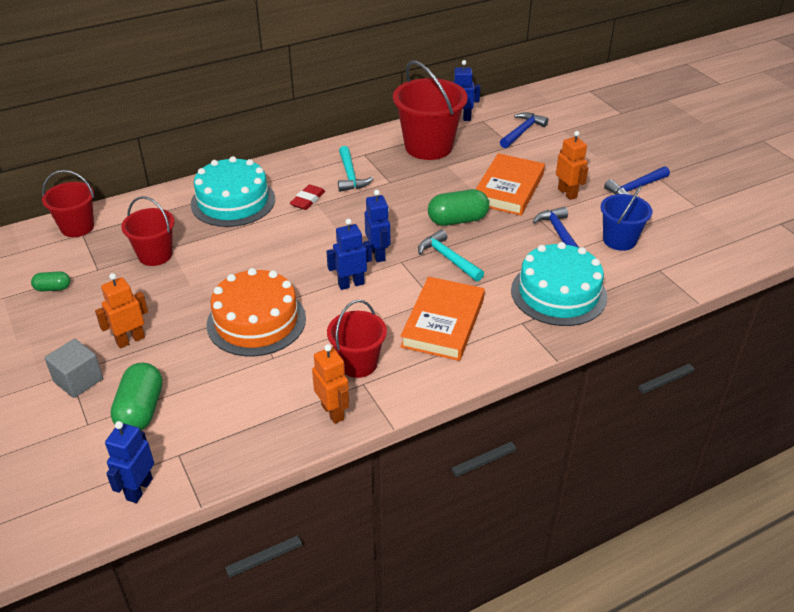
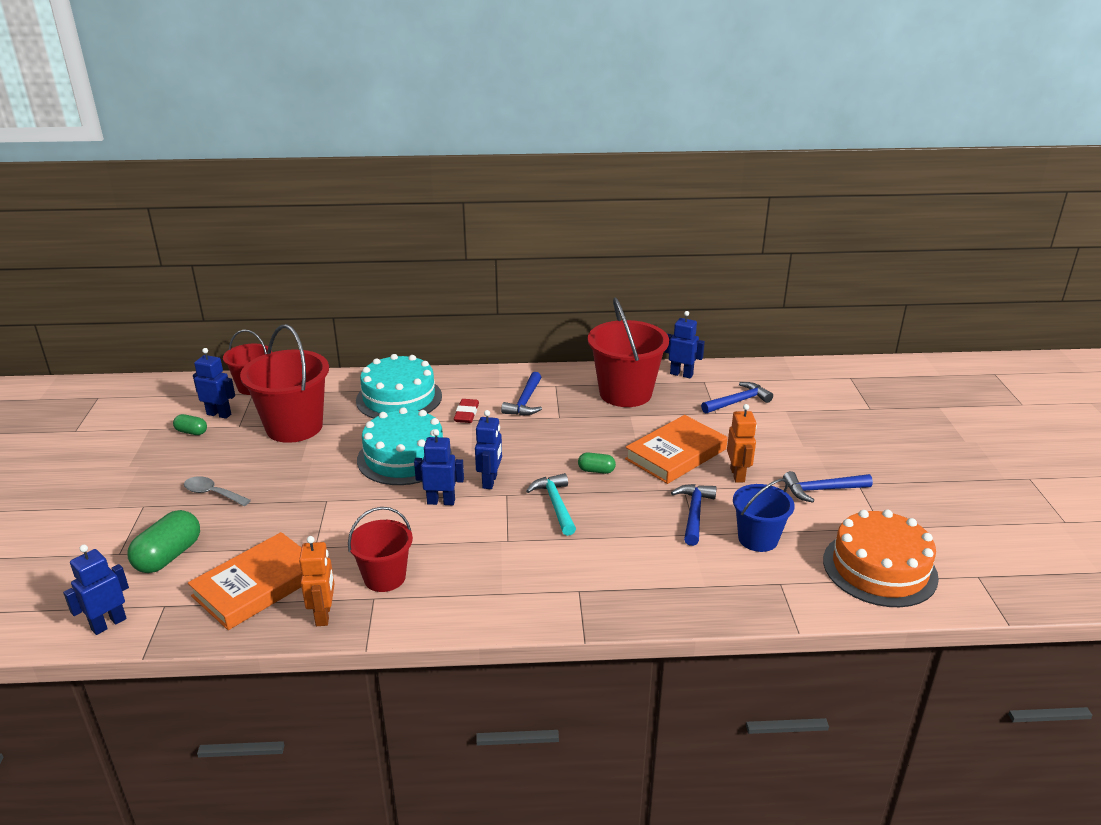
camera: 25 degrees right, 10 degrees down
(66, 263) = (219, 414): none -> blue robot
(78, 380) = (144, 514): grey cube -> none
(130, 340) = (212, 493): orange robot -> grey spoon
(155, 255) = (294, 427): red bucket -> red bucket, size x1.67
(256, 321) = (328, 510): orange cake -> orange cake (879, 568)
(307, 200) = (466, 414): red eraser -> red eraser turned 45 degrees counterclockwise
(350, 176) = (525, 402): turquoise hammer -> blue hammer
(443, 323) = (498, 565): orange book -> orange book (257, 585)
(457, 220) = (596, 470): green capsule -> green capsule, size x0.54
(558, 293) = (643, 573): turquoise cake -> turquoise cake (404, 457)

